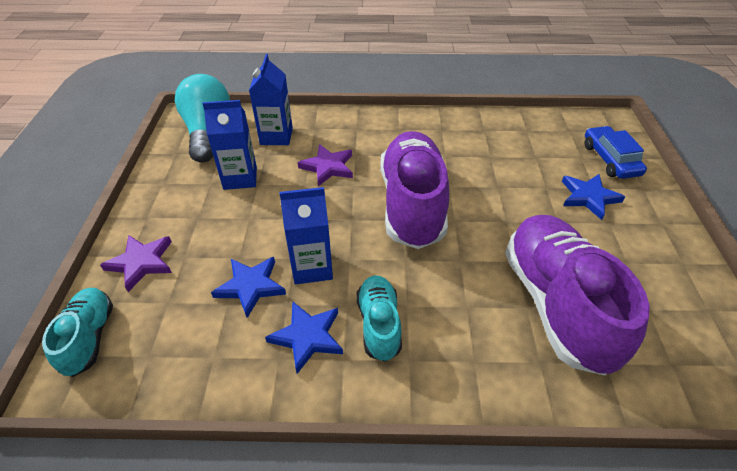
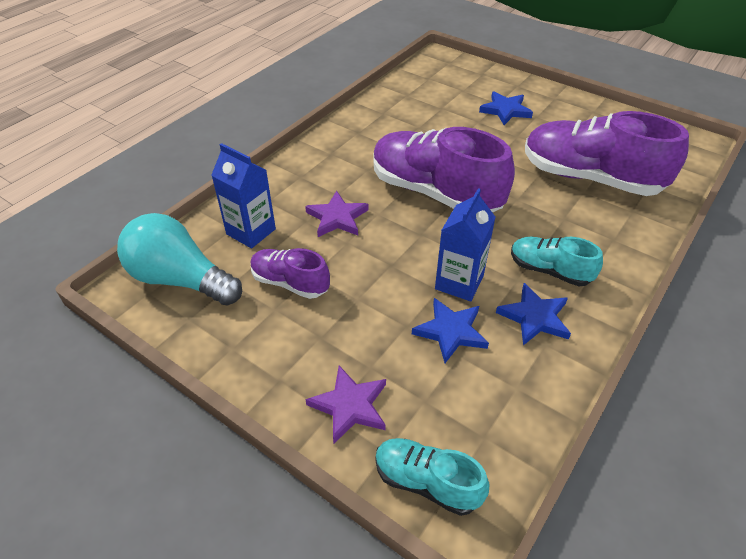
camera: 55 degrees left, 0 degrees up
(240, 178) = (290, 283): blue carton -> purple shoe
(610, 159) = (477, 81): blue car -> none

